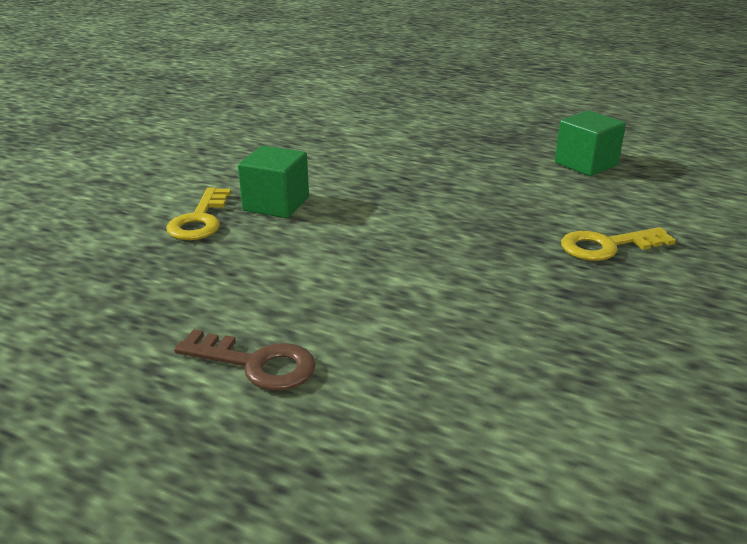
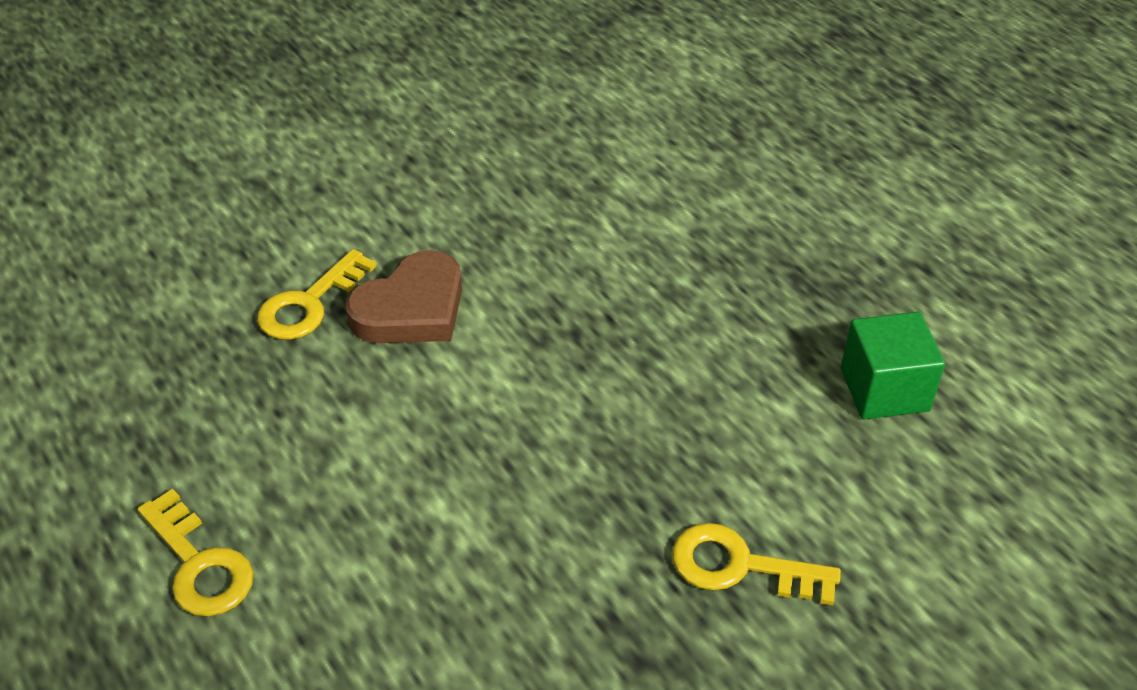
camera: 30 degrees right, 15 degrees up
(256, 364) = (199, 564): brown key -> yellow key
(276, 204) = (411, 308): green cube -> brown heart

